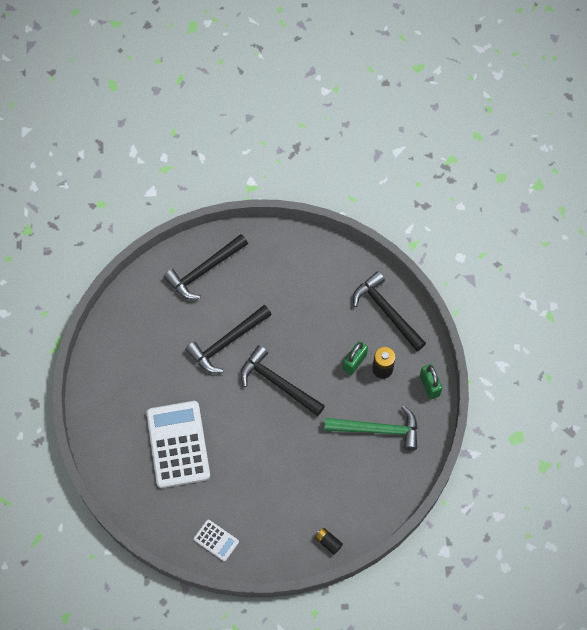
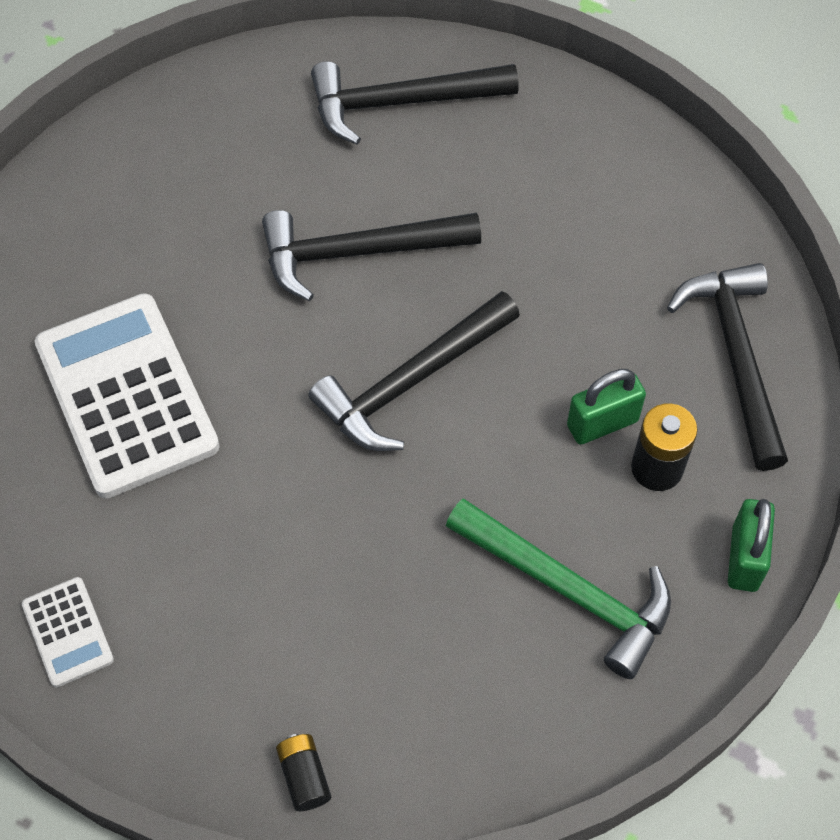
camera: 30 degrees right, 5 degrees down
(178, 444) = (126, 396): white calculator -> white calculator turned 45 degrees counterclockwise
(278, 383) = (410, 381): black hammer -> black hammer turned 105 degrees counterclockwise

